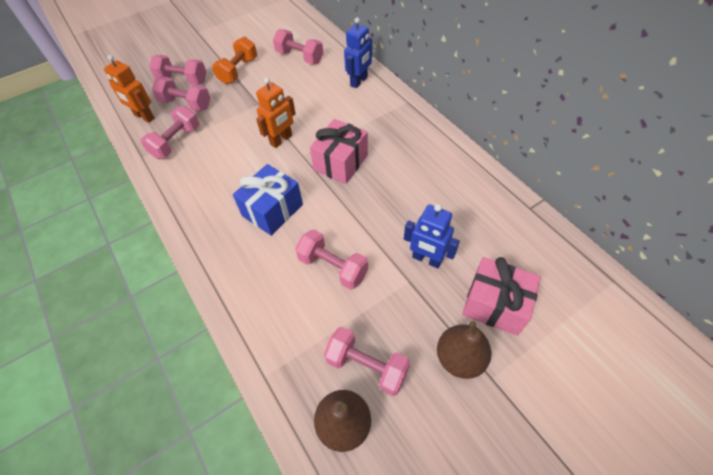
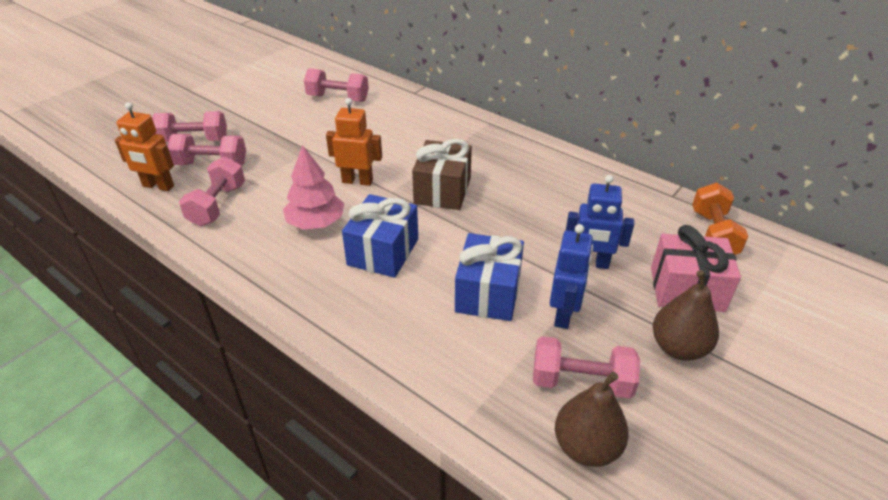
camera: 20 degrees left, 15 degrees down
(236, 172) = (316, 222): none -> pink tree
(238, 71) = (266, 121): orange dumbbell -> orange dumbbell (713, 234)
(281, 140) = (357, 181): orange robot -> orange robot turned 105 degrees counterclockwise
(333, 267) = (488, 293): pink dumbbell -> blue gift
(341, 162) = (442, 191): pink gift -> brown gift
(359, 81) = (422, 111): blue robot -> blue robot (564, 314)

